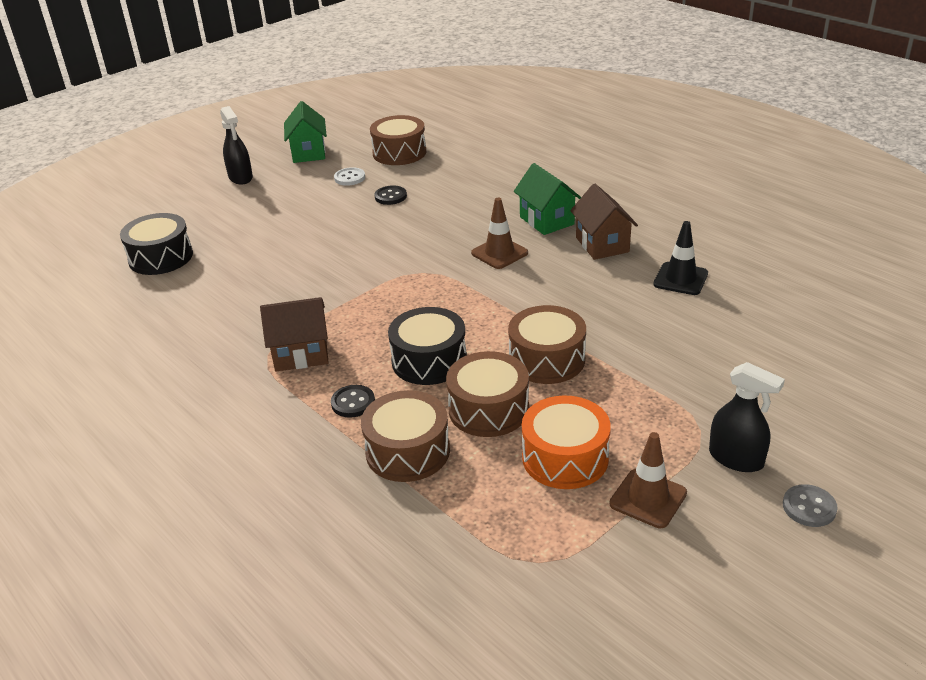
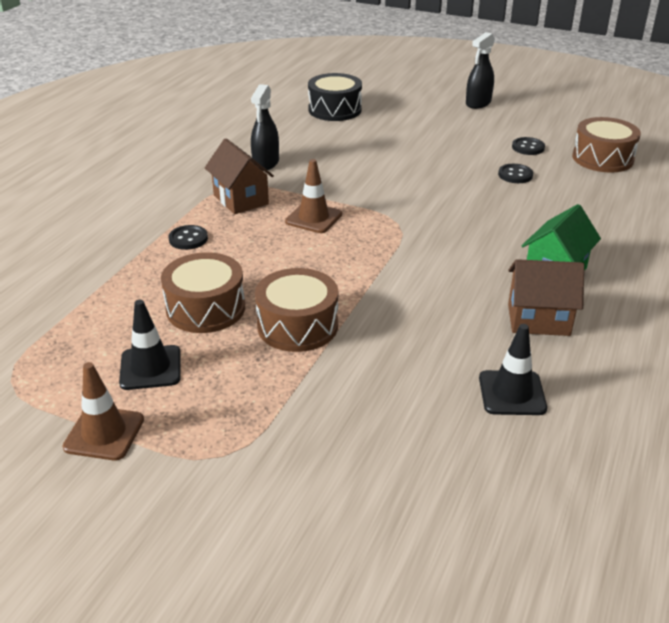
camera: 65 degrees right, 0 degrees up
(308, 153) = (551, 118): green house -> none
(349, 178) = (528, 147): white button -> black button
(408, 451) = (135, 280): brown drum -> none
(429, 360) = (262, 260): black drum -> none
(499, 253) = (465, 257): brown traffic cone -> brown traffic cone (313, 218)
(565, 457) = (150, 368): orange drum -> black traffic cone
(602, 245) = (538, 320): brown house -> brown house turned 45 degrees clockwise
(736, 459) = (183, 491): black spray bottle -> black spray bottle (265, 163)
(809, 507) = (115, 566): grey button -> none

